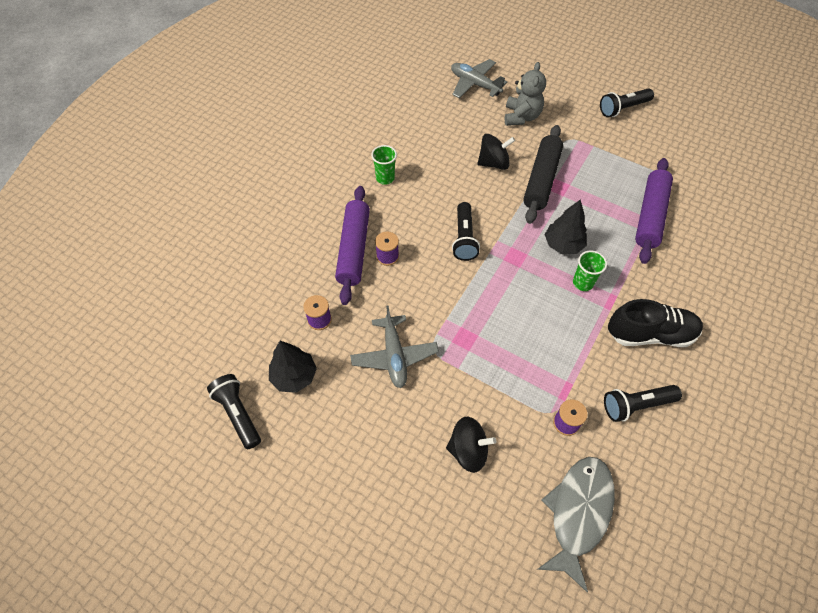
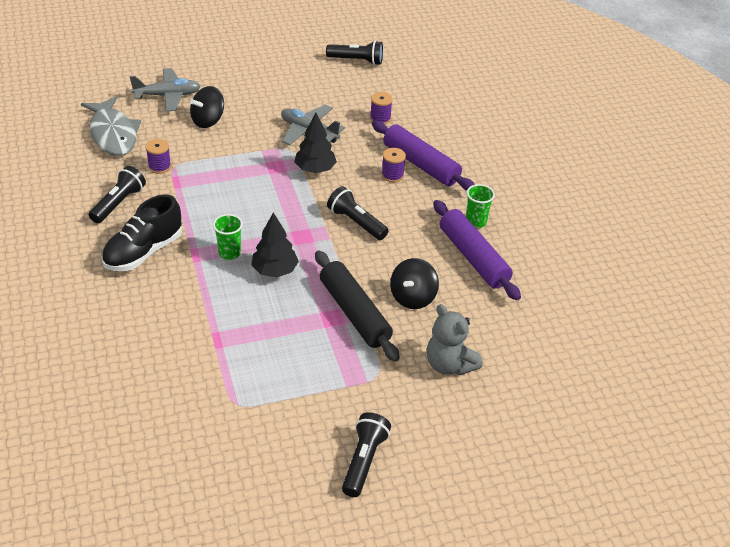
camera: 130 degrees right, 15 degrees down
(294, 376) = (352, 89): black tree -> black tree (315, 169)
(475, 84) = (539, 366): grey plane -> grey plane (168, 95)
(650, 215) = (223, 350): purple rolling pin -> purple rolling pin (473, 257)

